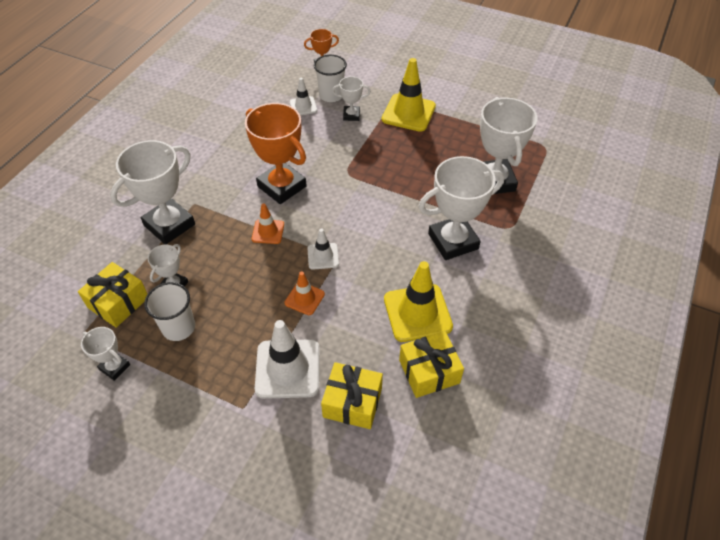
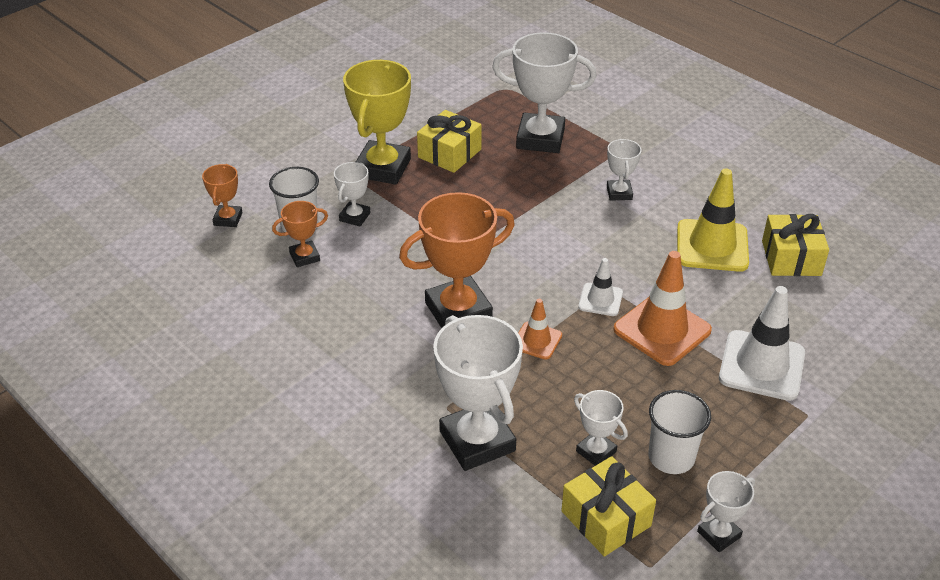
camera: 70 degrees left, 10 degrees down
(303, 106) = (304, 257): white traffic cone -> orange trophy
(304, 298) = (662, 330): orange traffic cone -> orange traffic cone, size x1.83
(352, 402) = (818, 323): yellow gift -> yellow gift (449, 153)
(408, 113) = (383, 168): yellow traffic cone -> yellow trophy
(453, 241) = (619, 193): white trophy -> white trophy, size x0.50

